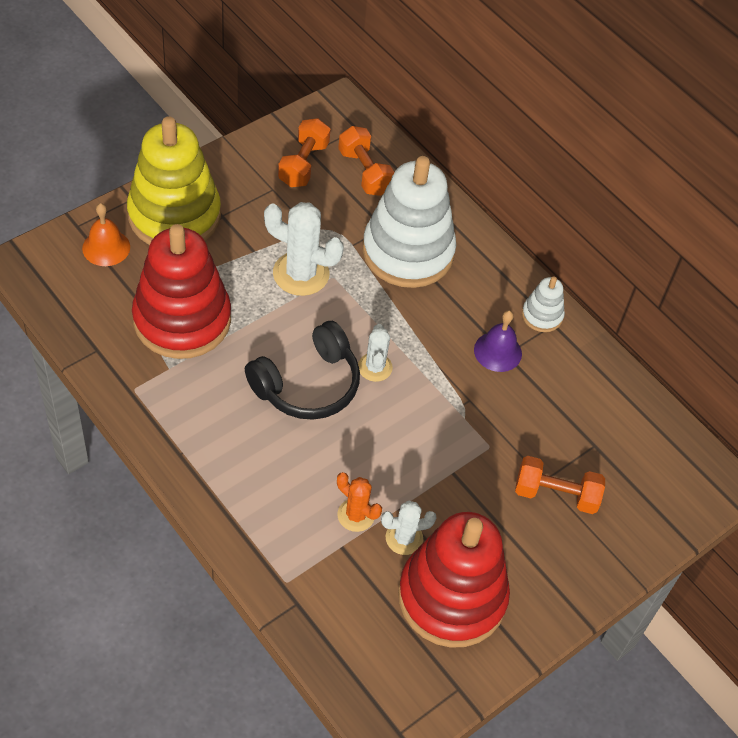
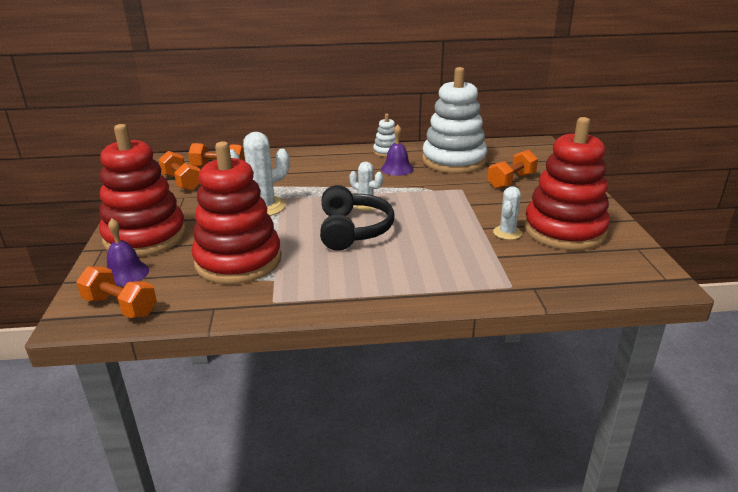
camera: 50 degrees left, 25 degrees down
(58, 281) = (120, 306): none -> orange dumbbell
(106, 247) = (126, 273): orange bell -> purple bell
(174, 215) = (145, 237): yellow stacking toy -> red stacking toy
(356, 515) = (475, 244): orange cactus -> none
(408, 252) = (295, 172): white stacking toy -> white stacking toy (453, 161)

